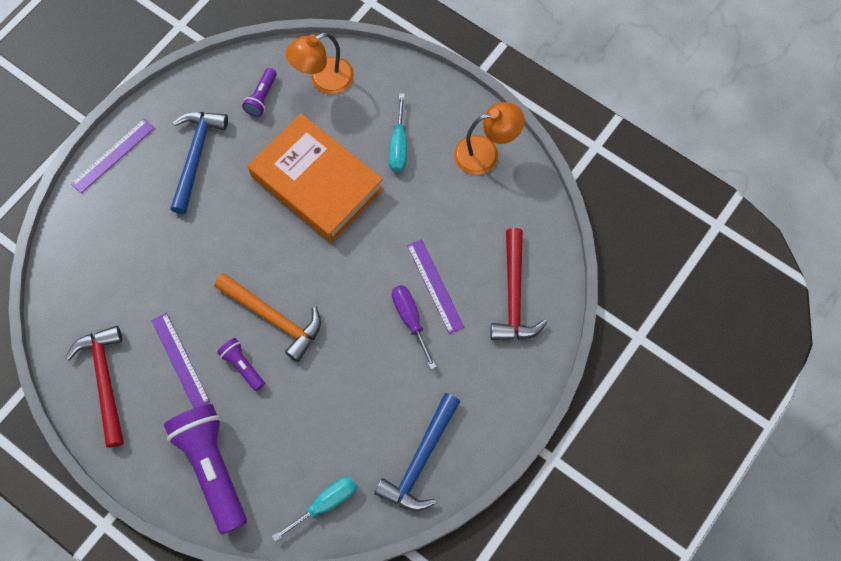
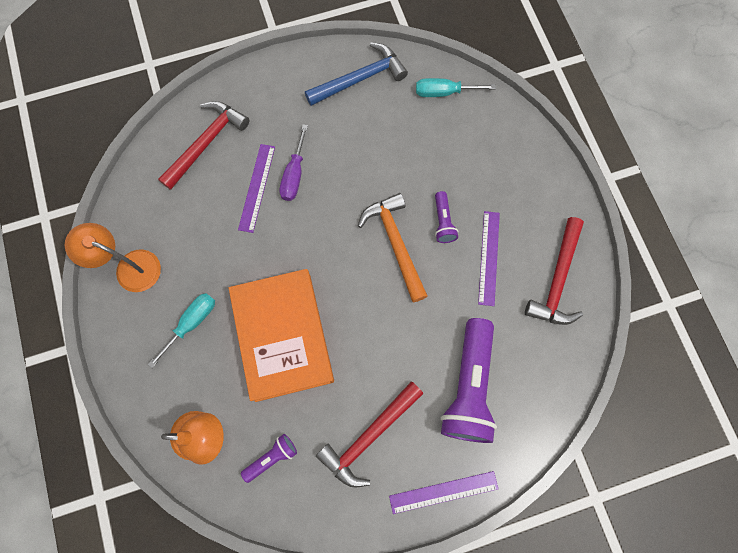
camera: 145 degrees left, 5 degrees up
(195, 156) = (369, 436): blue hammer -> red hammer
(212, 468) = (509, 164): purple flashlight -> purple flashlight (469, 386)

